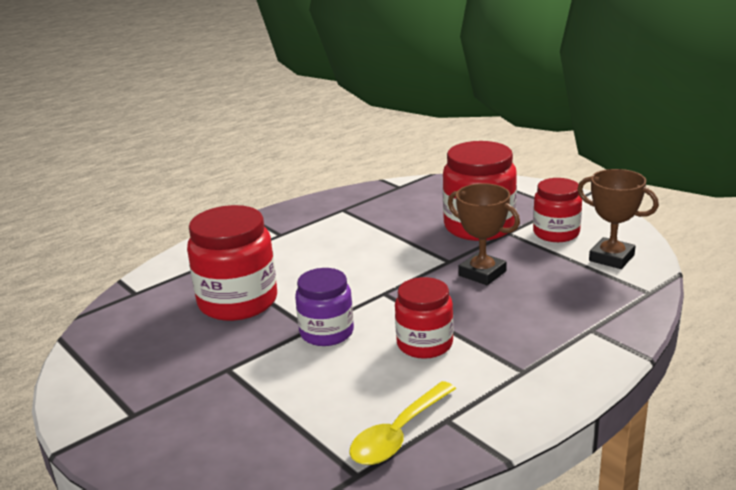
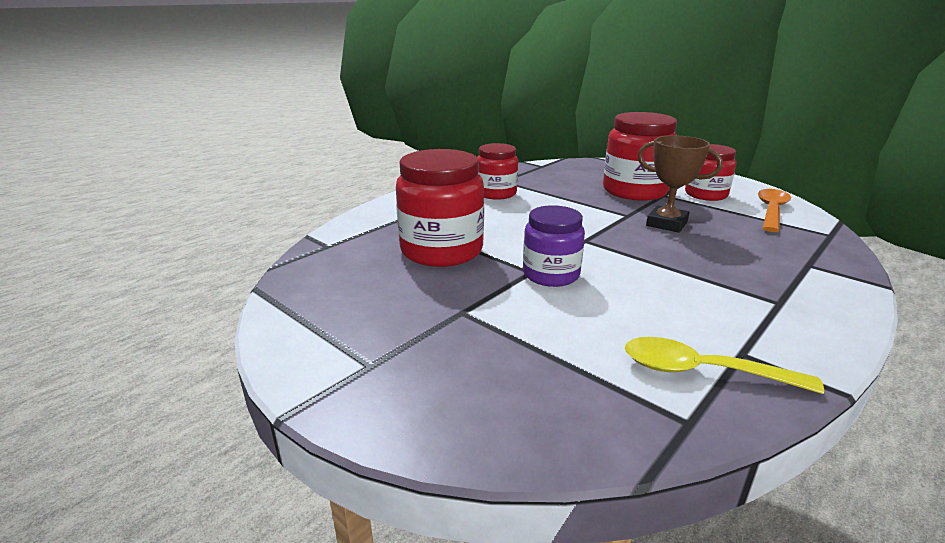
camera: 10 degrees left, 0 degrees up
(398, 434) = (702, 371): yellow spoon -> yellow spoon turned 75 degrees clockwise
(424, 344) = (659, 282): red jar -> red jar (496, 193)
(611, 258) = (771, 211): brown trophy -> orange spoon

